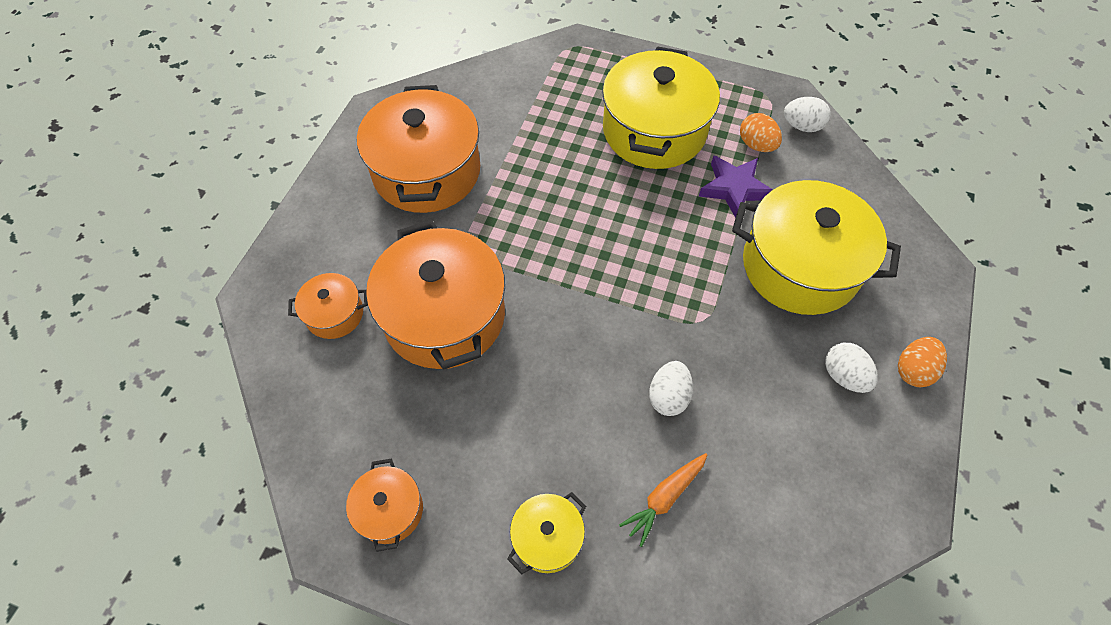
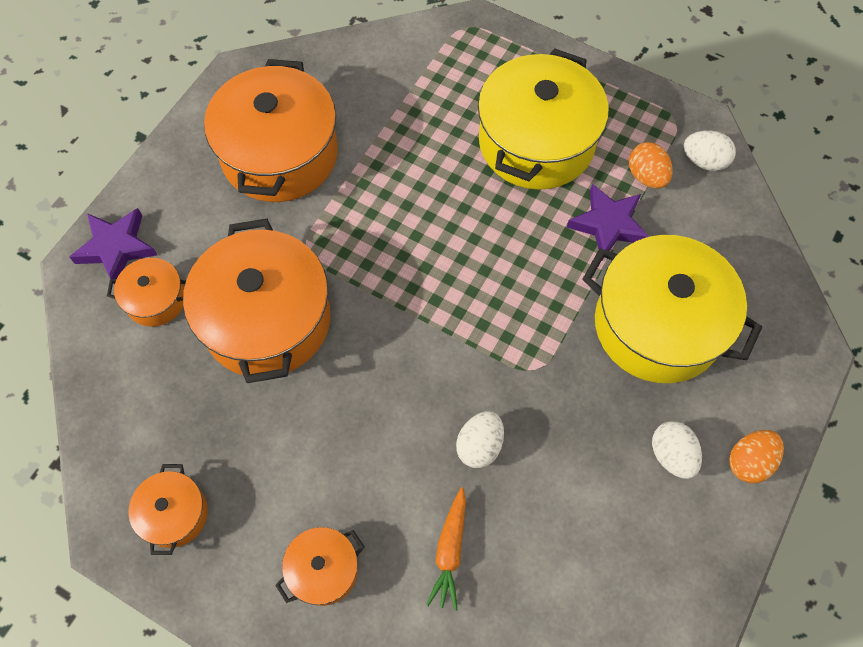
camera: 10 degrees right, 5 degrees up
(288, 273) = (116, 247): none -> purple star
(547, 538) = (323, 570): yellow pot -> orange pot
(664, 498) = (450, 551): orange carrot -> orange carrot turned 45 degrees counterclockwise

